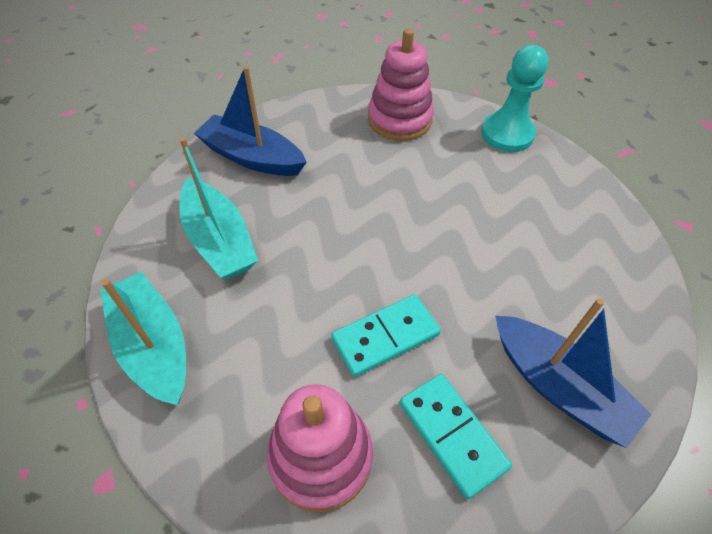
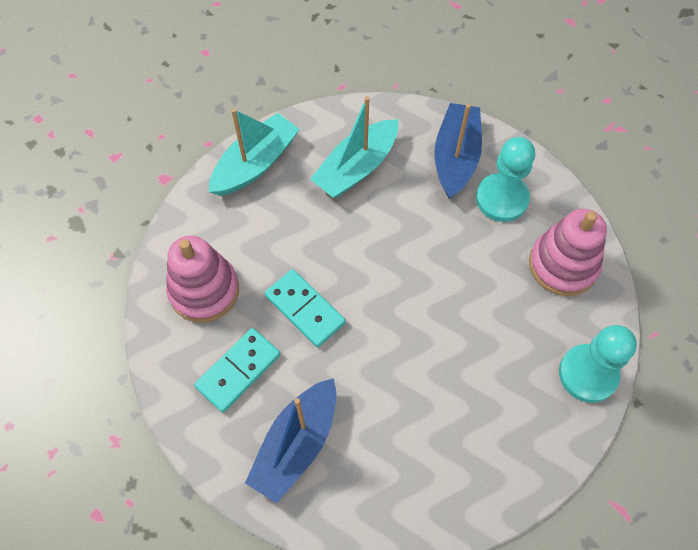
camera: 75 degrees right, 10 degrees up
(315, 138) = (501, 199): none -> turquoise pawn

